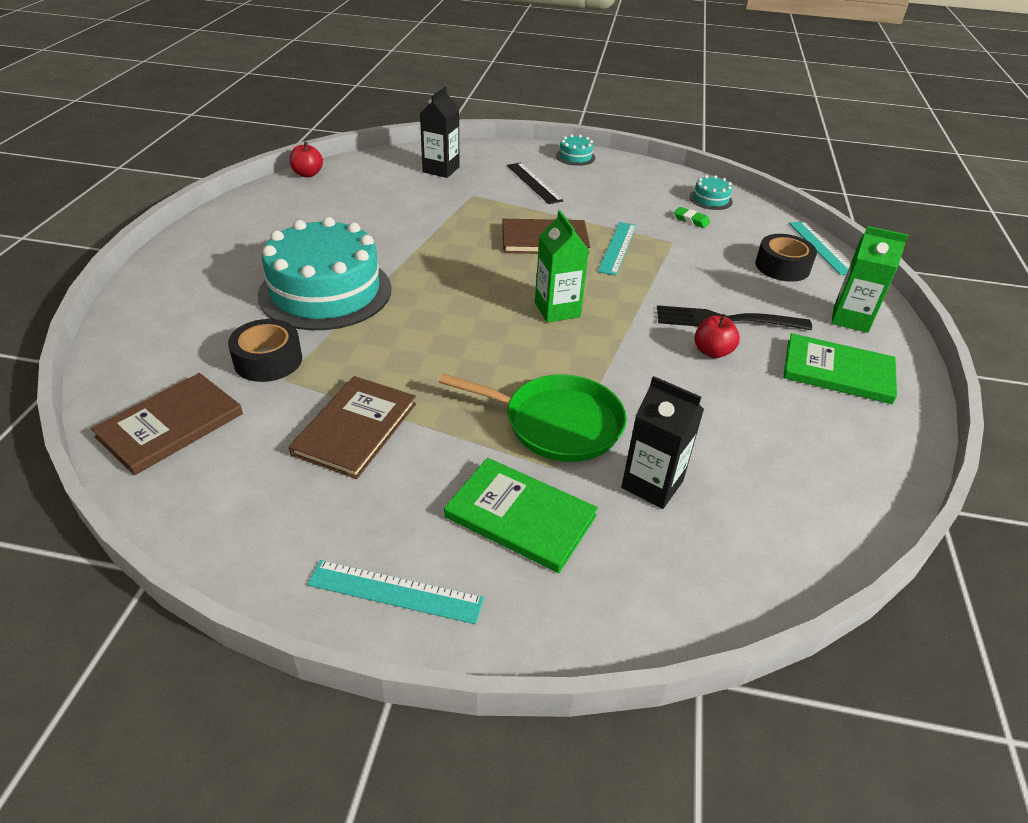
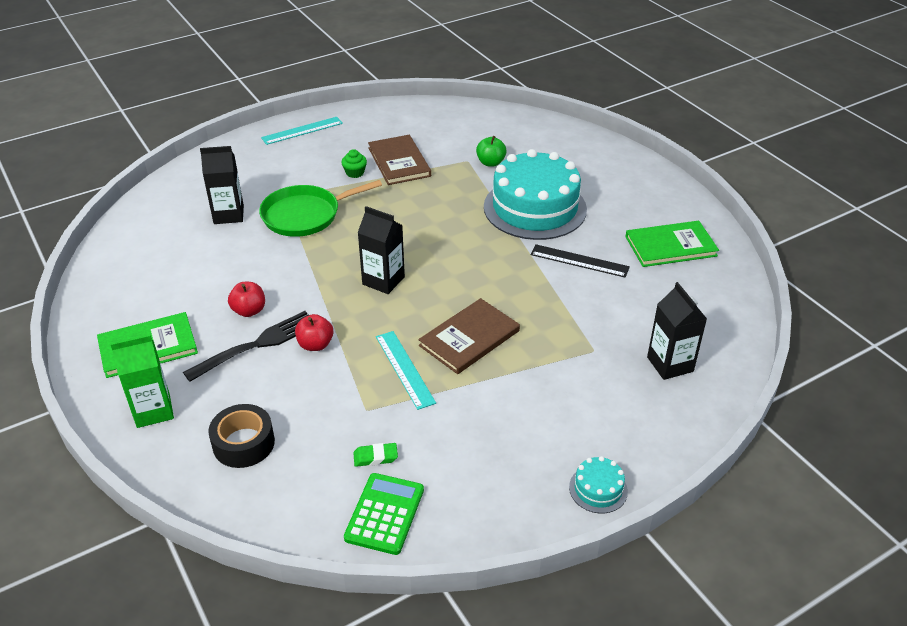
camera: 140 degrees right, 0 degrees up
(170, 425) = (477, 123): brown book -> none
(268, 360) = (490, 163): black tape -> green apple
(307, 174) = (740, 283): red apple -> red apple (315, 345)
(427, 448) = (355, 173): none -> green cupcake
(520, 516) = (280, 172): green book -> green book (670, 246)
(534, 183) = (573, 407): black ruler -> black ruler (579, 261)
(557, 310) = (383, 280): green carton -> black carton
(710, 199) = (385, 514): turquoise cake -> green calculator
(821, 247) = (218, 505): turquoise ruler -> none

